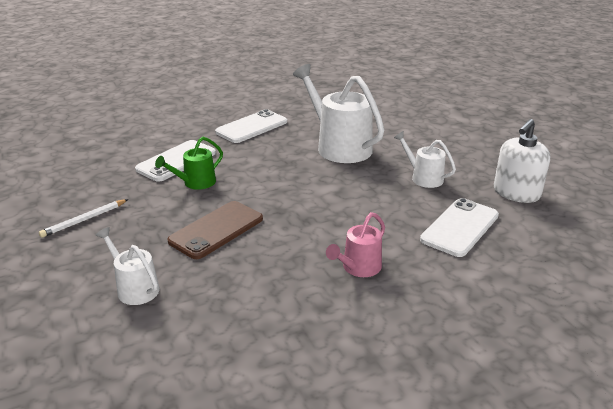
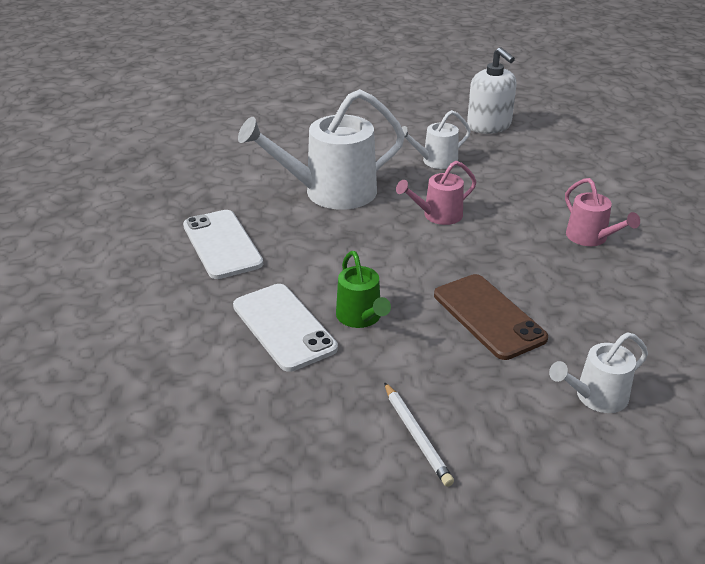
camera: 70 degrees left, 5 degrees up
(339, 191) = (438, 215): none -> pink watering can
(460, 227) = (538, 169): white phone -> none

